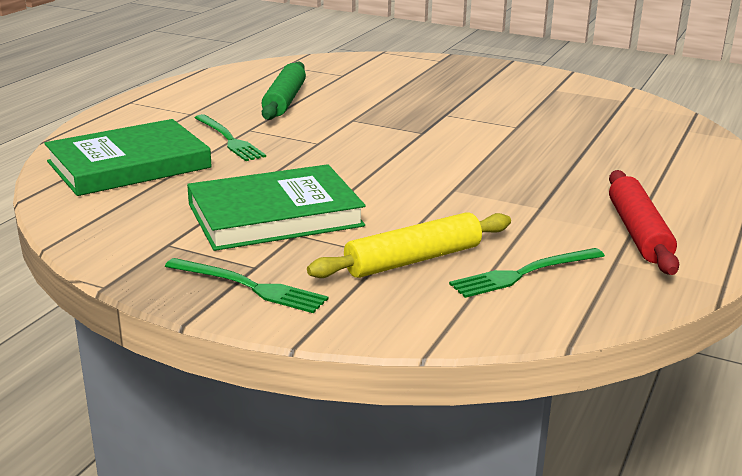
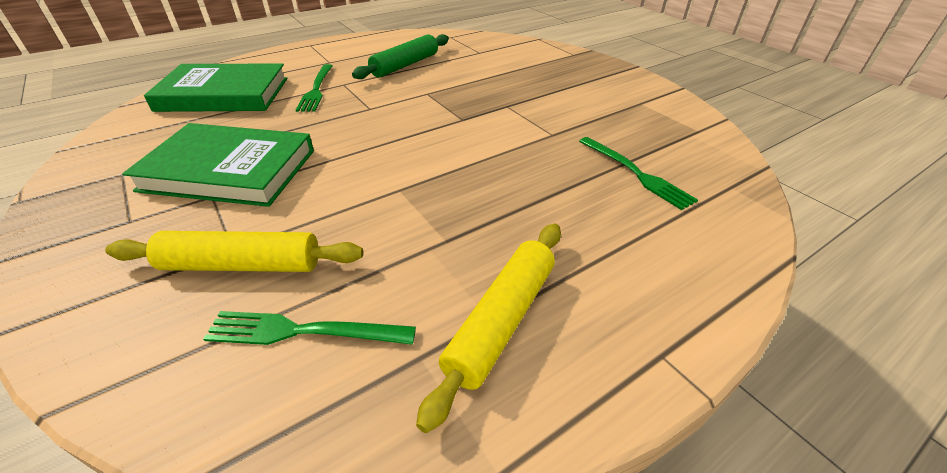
camera: 30 degrees right, 15 degrees up
(249, 286) = (88, 242): green fork -> green fork (636, 173)
(638, 233) = (501, 320): red rolling pin -> yellow rolling pin

